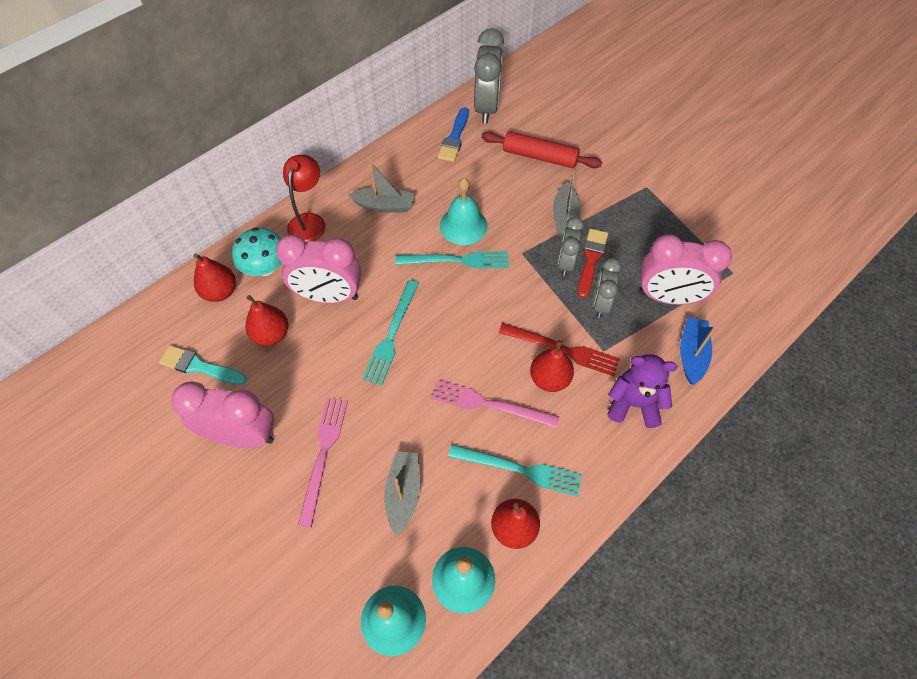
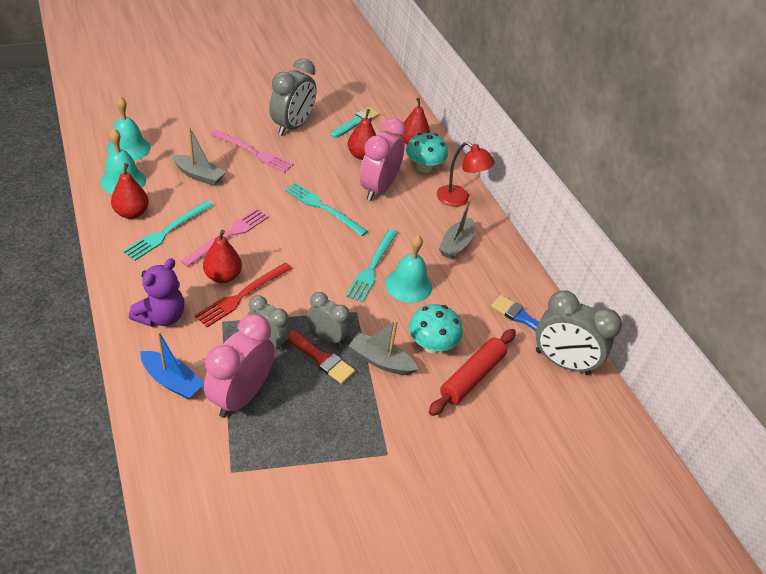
camera: 105 degrees right, 15 degrees down
(242, 436) = (292, 126): pink clock -> grey clock
(524, 190) = (431, 345): none -> turquoise mushroom

